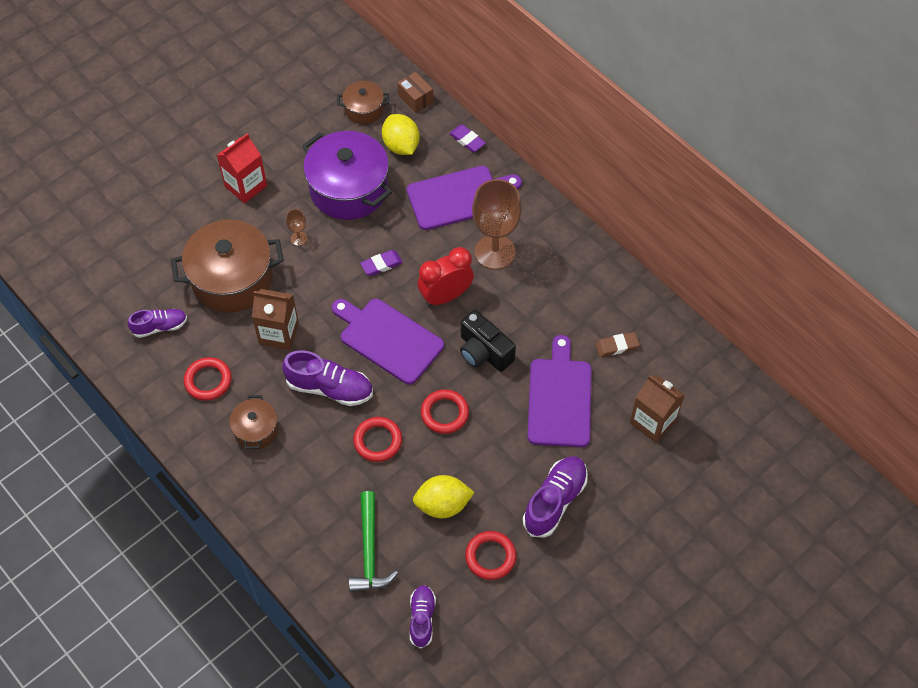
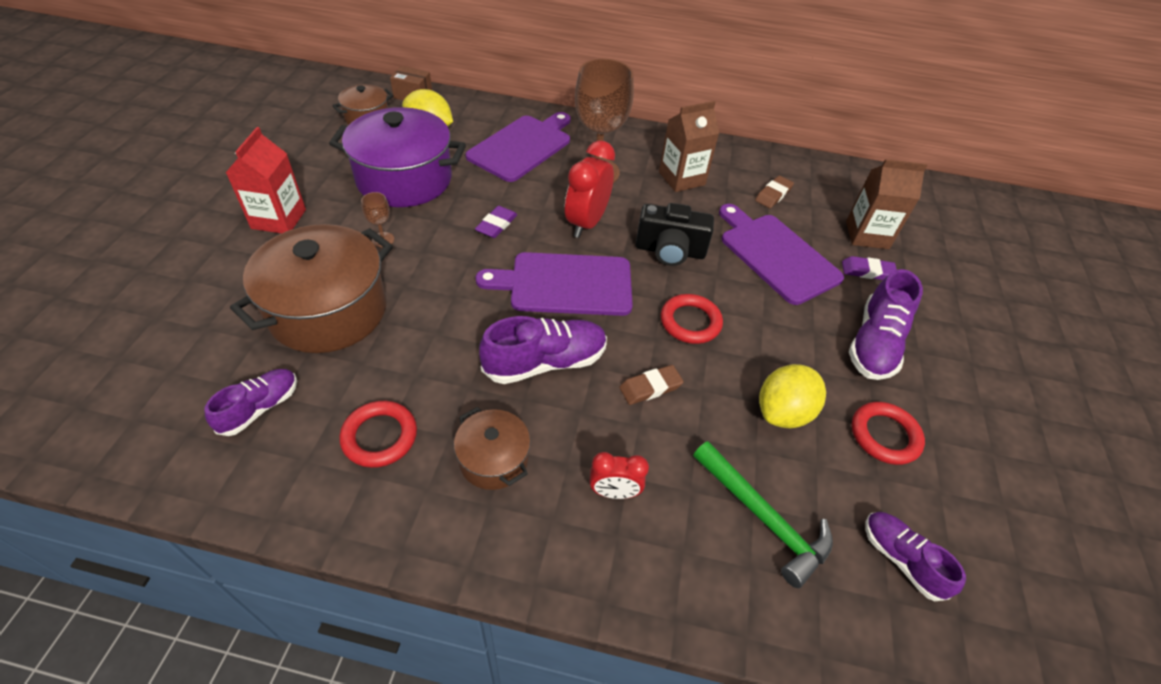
camera: 40 degrees left, 10 degrees down
(279, 333) = (434, 338): brown carton -> brown carton (681, 178)
(303, 487) = (614, 492): none -> red clock
(378, 441) = (650, 387): red ring -> brown eraser
(467, 140) = (490, 107): purple eraser -> purple eraser (867, 271)
(555, 501) = (874, 343): purple shoe -> purple shoe turned 150 degrees counterclockwise

